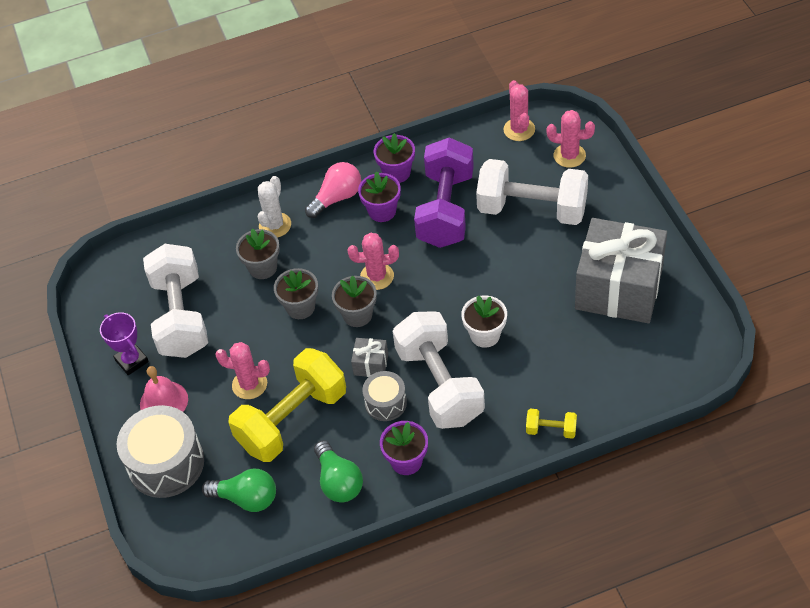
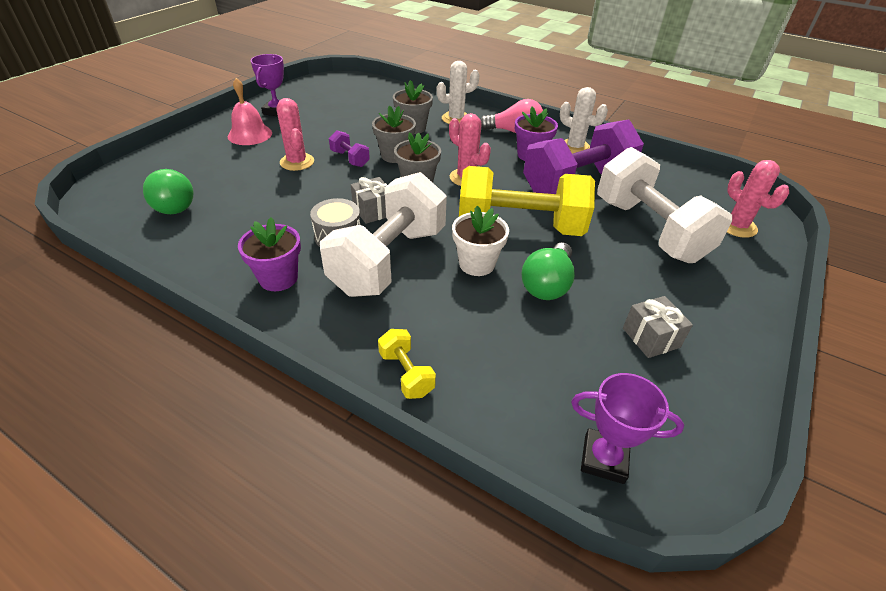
camera: 45 degrees right, 10 degrees down
(166, 463) = (189, 155): grey drum -> none
(181, 316) = (334, 114): white dumbbell -> none
(277, 343) = (350, 159): none -> purple dumbbell
(292, 419) = (277, 194): yellow dumbbell -> yellow dumbbell (519, 227)
(338, 481) = (224, 246): green light bulb -> green light bulb (547, 284)
(396, 173) = (574, 147): purple flower pot -> white cactus
(519, 129) = (711, 187): pink cactus -> none
(618, 288) = (651, 338): grey gift -> grey gift, size x0.40
(672, 373) = (604, 459): none -> purple trophy

